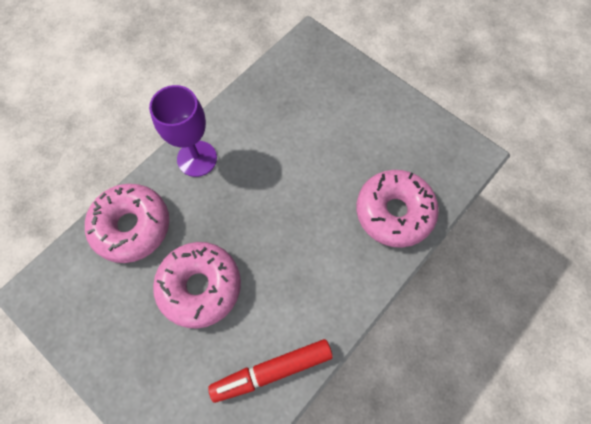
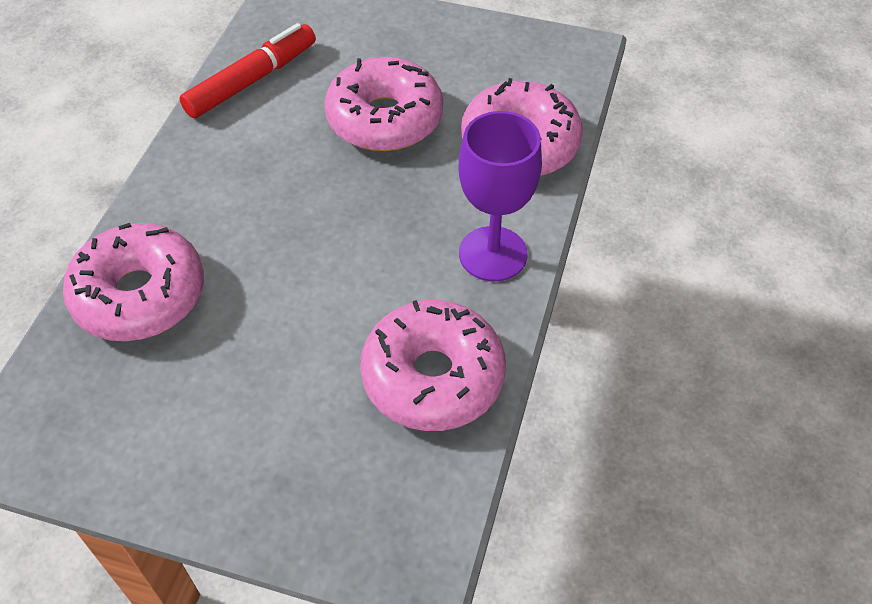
camera: 155 degrees right, 15 degrees down
(264, 107) = (433, 377): none -> pink donut

